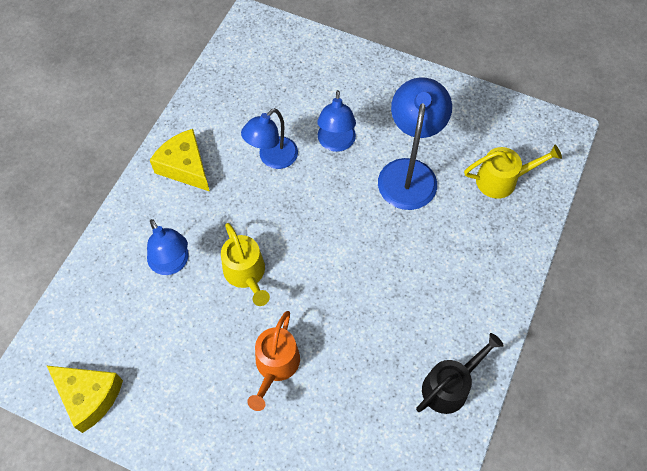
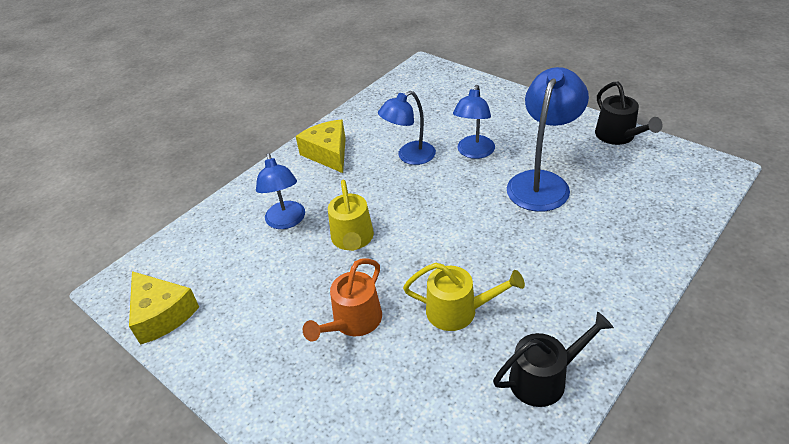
camera: 20 degrees right, 20 degrees down
(470, 101) = (618, 136): none -> black watering can
(502, 180) = (642, 200): yellow watering can -> yellow watering can (459, 311)

